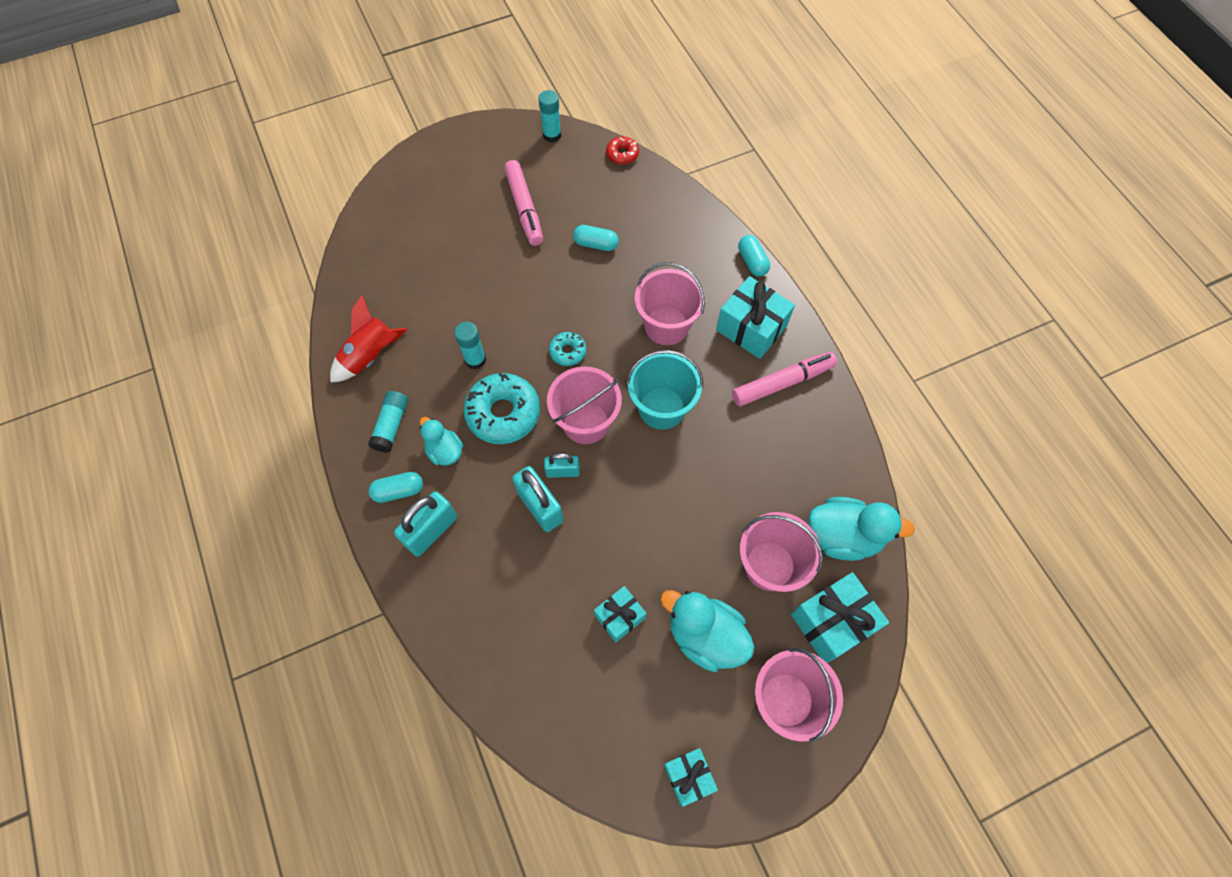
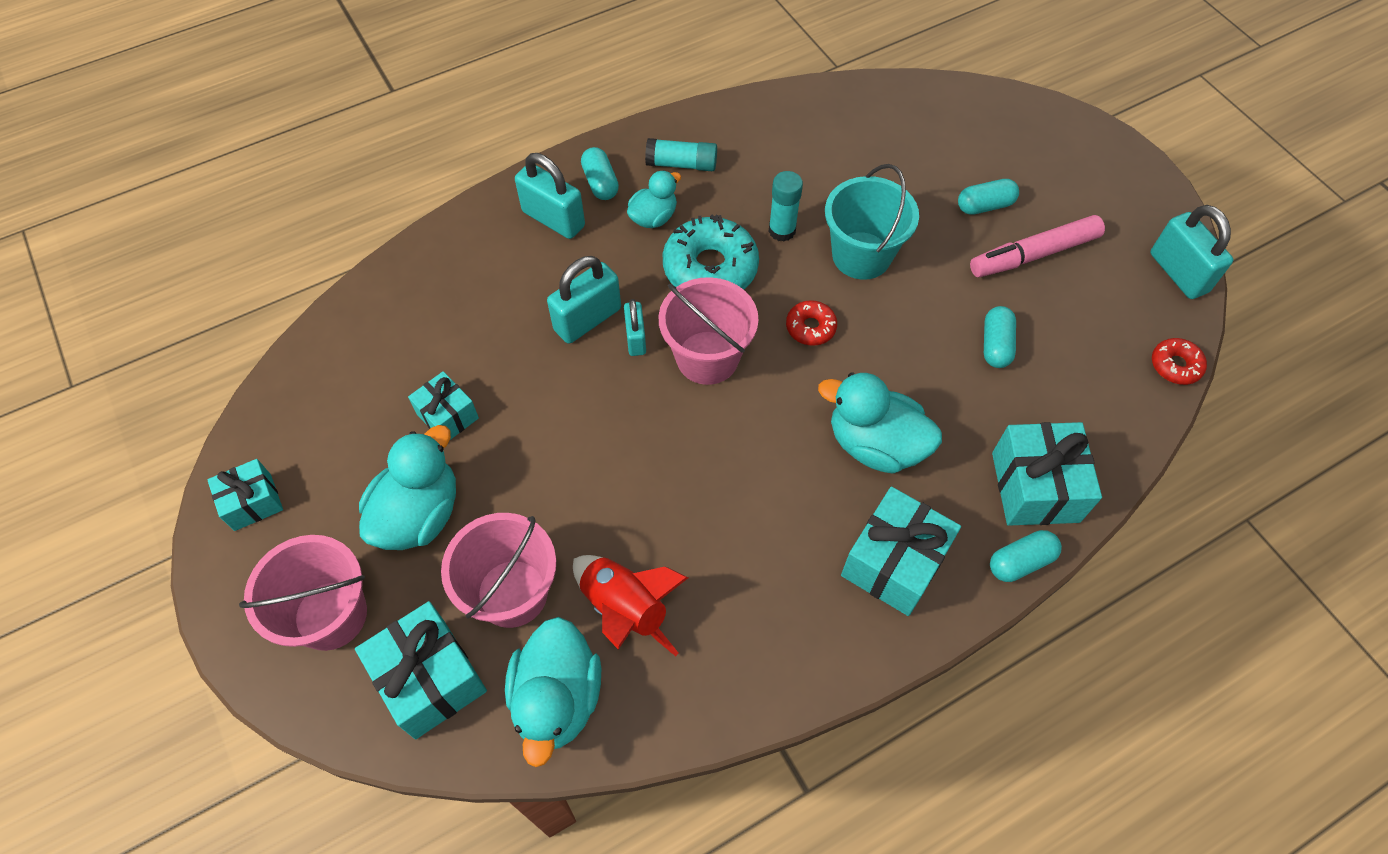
camera: 85 degrees right, 5 degrees down
(371, 356) = (770, 131): red rocket -> red rocket (625, 608)
(476, 228) = (984, 206): none -> turquoise capsule
(552, 135) = (1178, 273): turquoise glue stick -> turquoise padlock
(567, 352) = (810, 327): turquoise donut -> red donut
(661, 408) = (739, 446): turquoise bucket -> turquoise bucket (861, 255)
(666, 326) = (875, 444): pink bucket -> turquoise duck
(702, 244) = (1035, 487): none -> turquoise gift
(782, 383) = (804, 610): pink marker -> none

